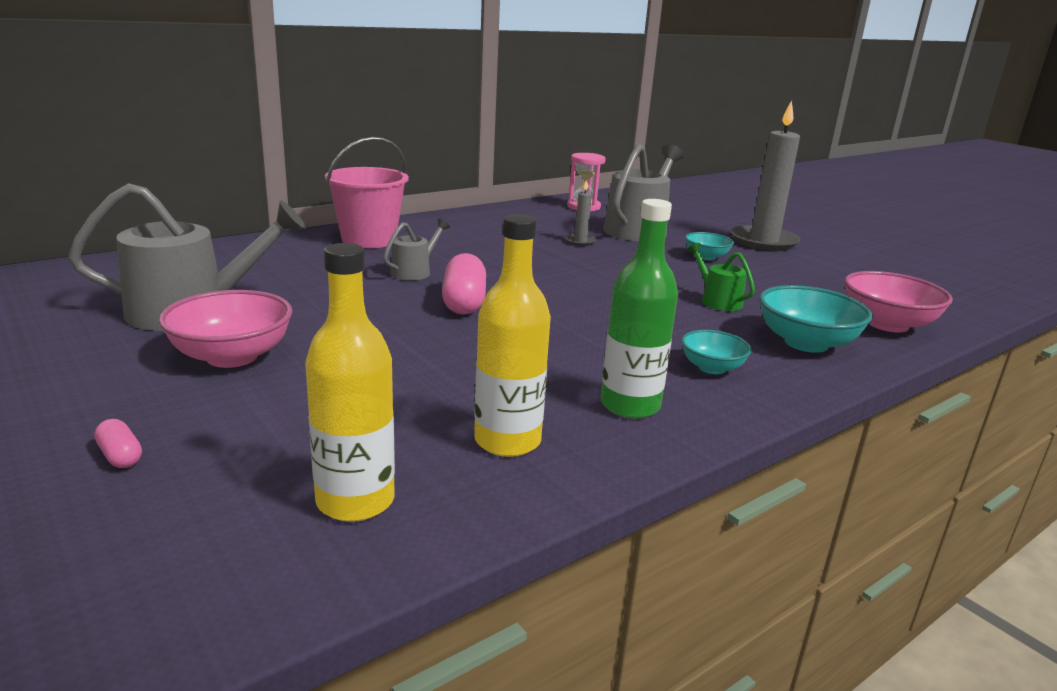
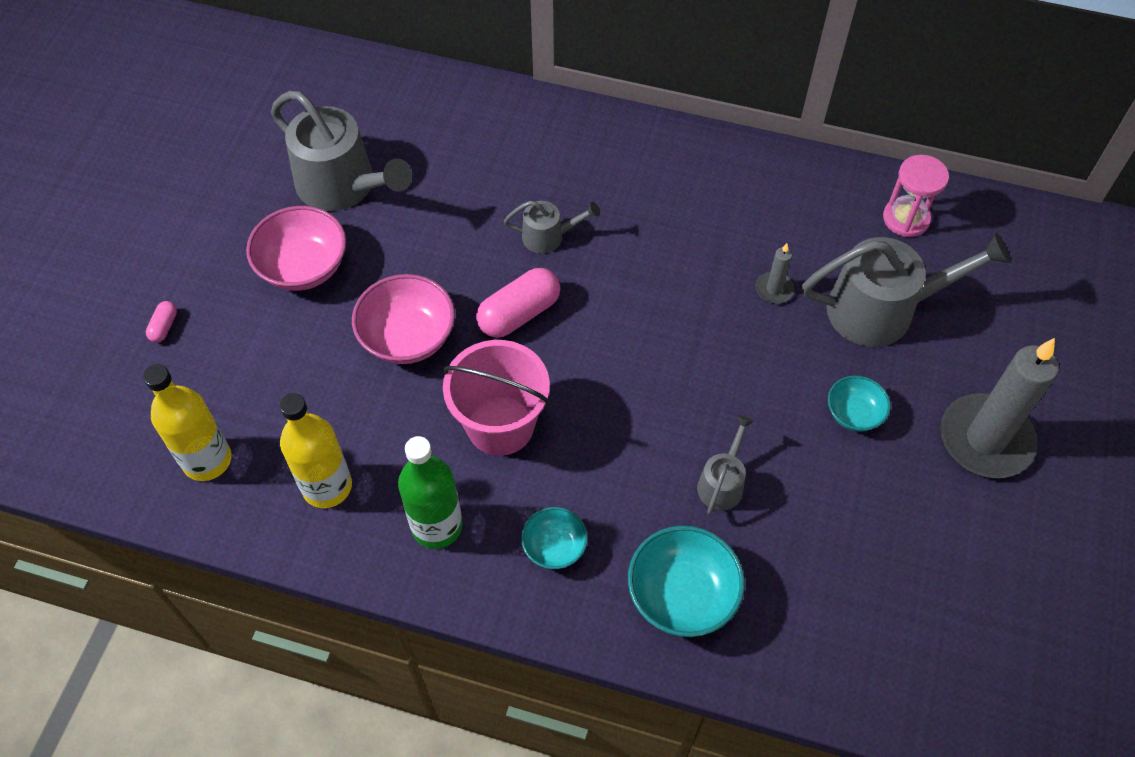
camera: 55 degrees right, 35 degrees up
(369, 240) = (588, 150): pink bucket -> pink bucket (500, 425)
(717, 301) = (722, 483): green watering can -> grey watering can
(887, 324) = (811, 648): pink bowl -> pink bowl (408, 337)

